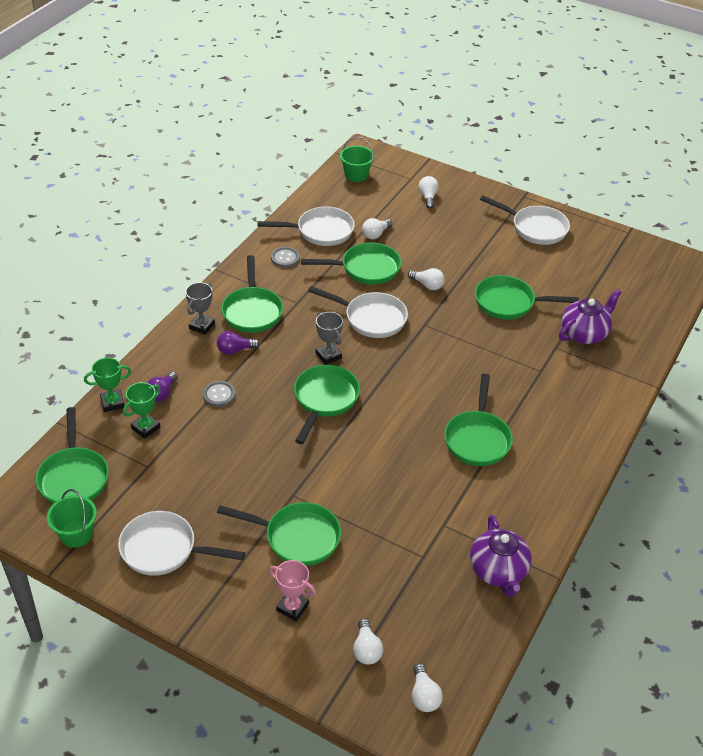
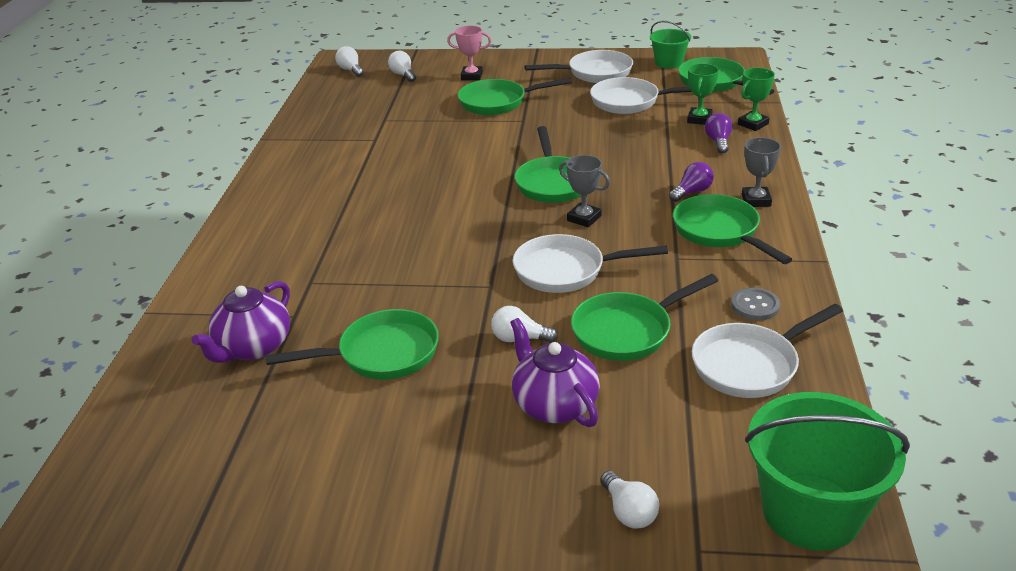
camera: 160 degrees right, 10 degrees down
(219, 395) = (663, 156): grey button -> none
(356, 175) = (811, 512): green bucket -> green bucket, size x1.79
(375, 234) = (660, 392): white light bulb -> none
(477, 439) = (367, 200): green pan -> none
(498, 571) = (314, 129): purple teapot -> purple teapot (554, 405)
(535, 228) = (377, 518): white pan -> white pan (630, 102)

